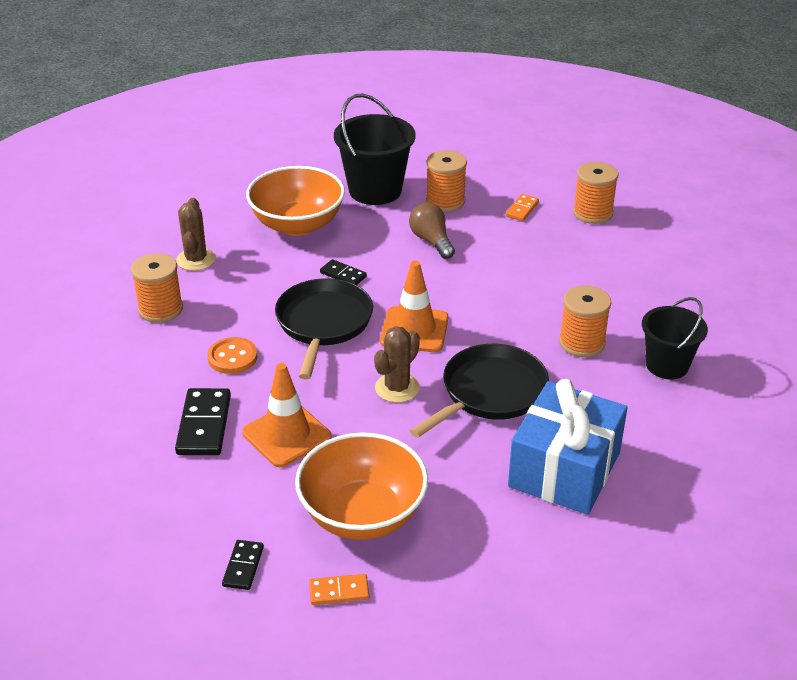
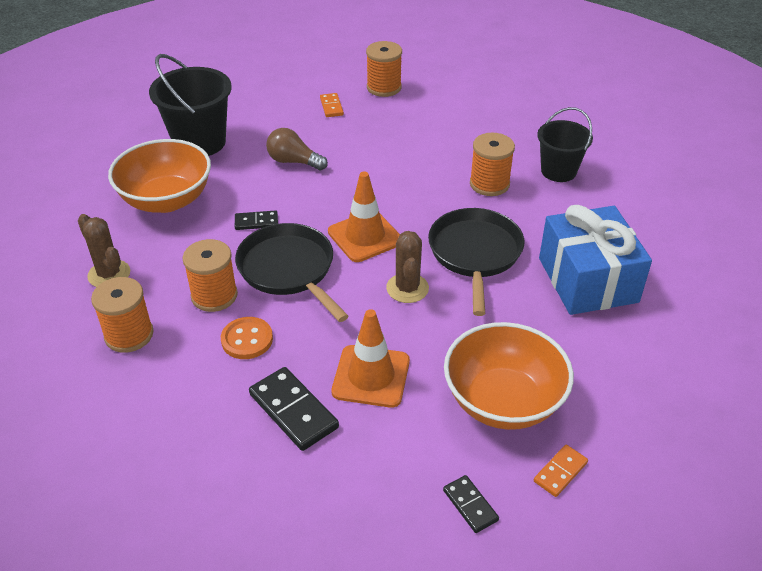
camera: 40 degrees left, 5 degrees up
(445, 201) = (267, 126): orange spool -> orange spool (214, 296)

